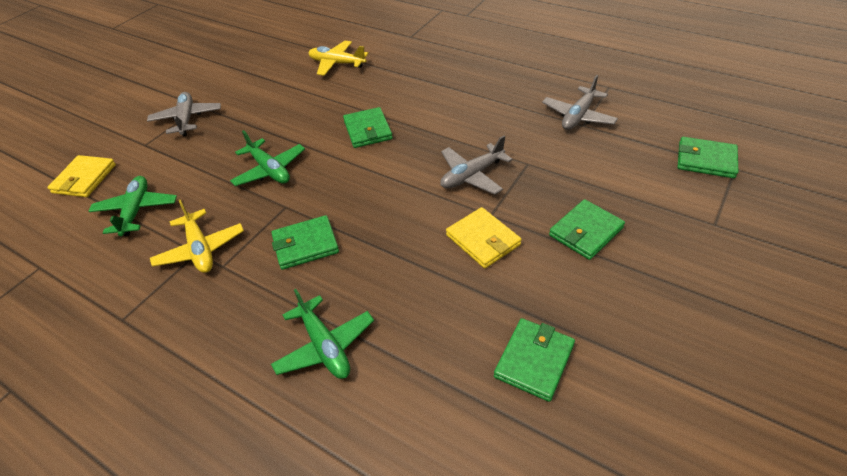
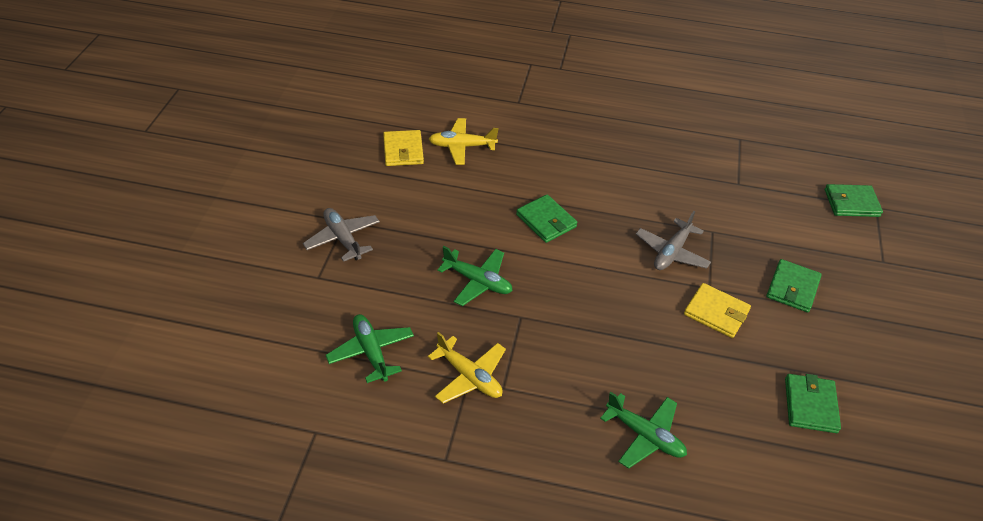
camera: 25 degrees left, 0 degrees up
(84, 179) = (281, 329): yellow wallet -> yellow wallet (403, 150)
(305, 245) = (566, 350): green wallet -> none
(578, 116) = (729, 175): grey plane -> none

